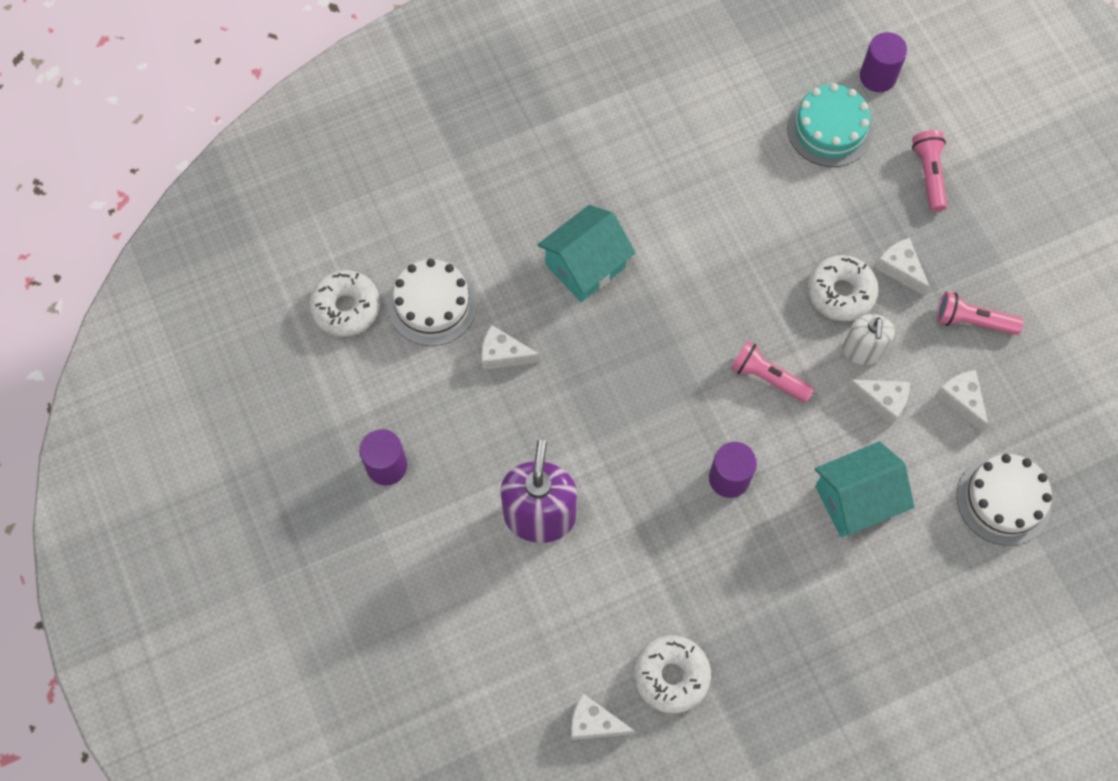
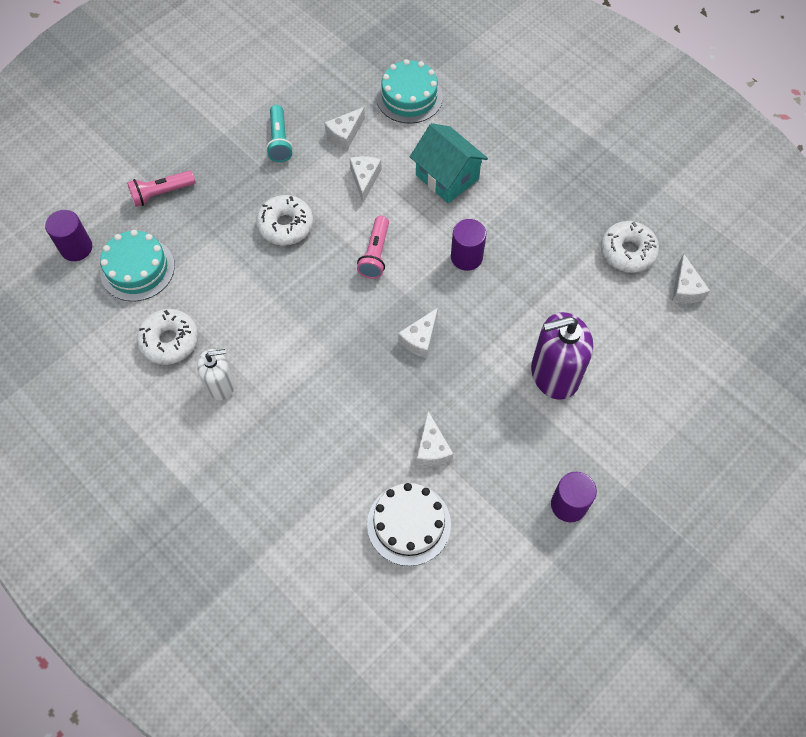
camera: 110 degrees left, 5 degrees down
(346, 308) = (441, 599): white donut -> white donut (169, 341)
(585, 266) = (326, 412): turquoise house -> none
(862, 350) = (329, 200): white soap dispenser -> white soap dispenser (220, 385)
(900, 269) = (251, 193): white cheese -> white cheese (420, 339)
(972, 321) = (279, 141): pink flashlight -> turquoise flashlight
(1003, 499) = (409, 97): white cake -> turquoise cake

